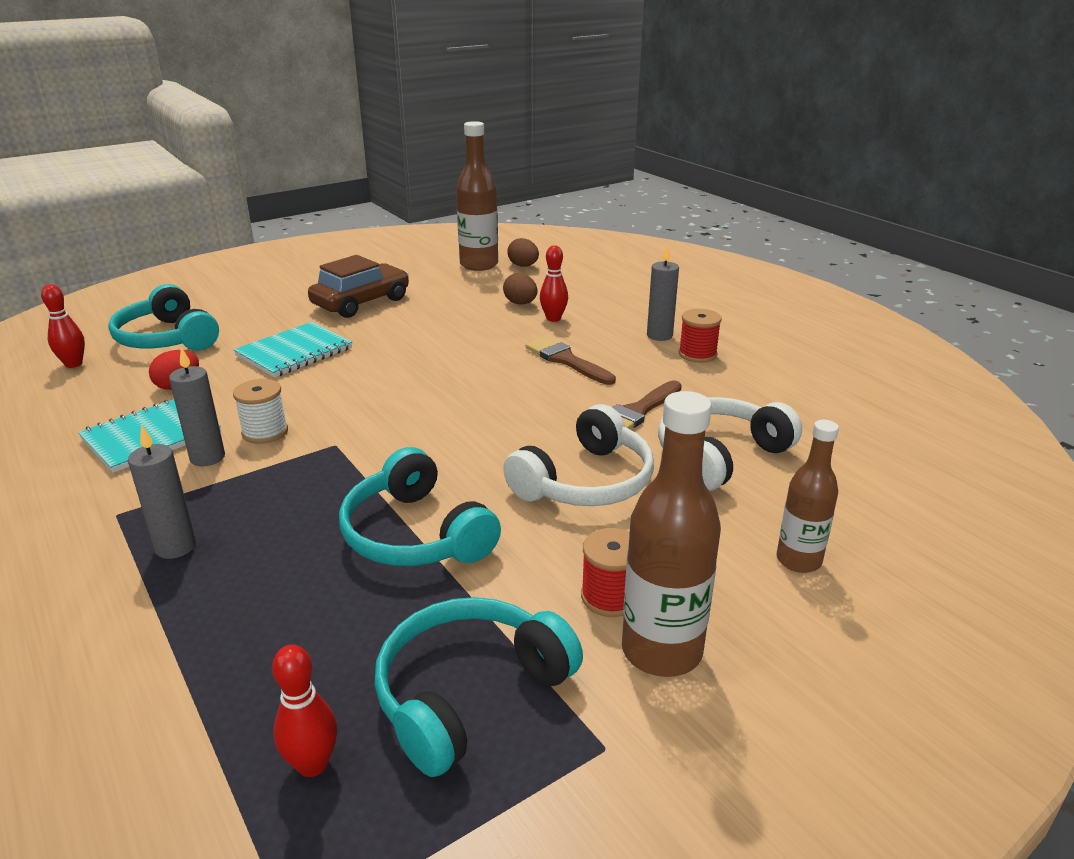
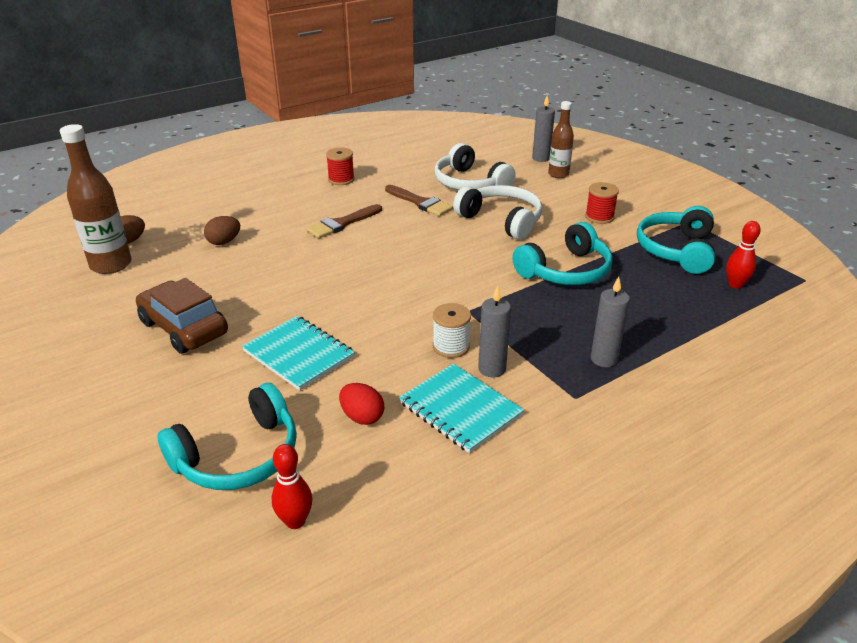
camera: 90 degrees left, 5 degrees up
(469, 692) = (676, 250): turquoise headphones -> turquoise headphones turned 60 degrees clockwise
(553, 318) = (263, 228): red bowling pin -> none
(659, 335) = (308, 189): grey candle -> grey candle (541, 158)
(661, 651) = (630, 207): brown bottle -> none

